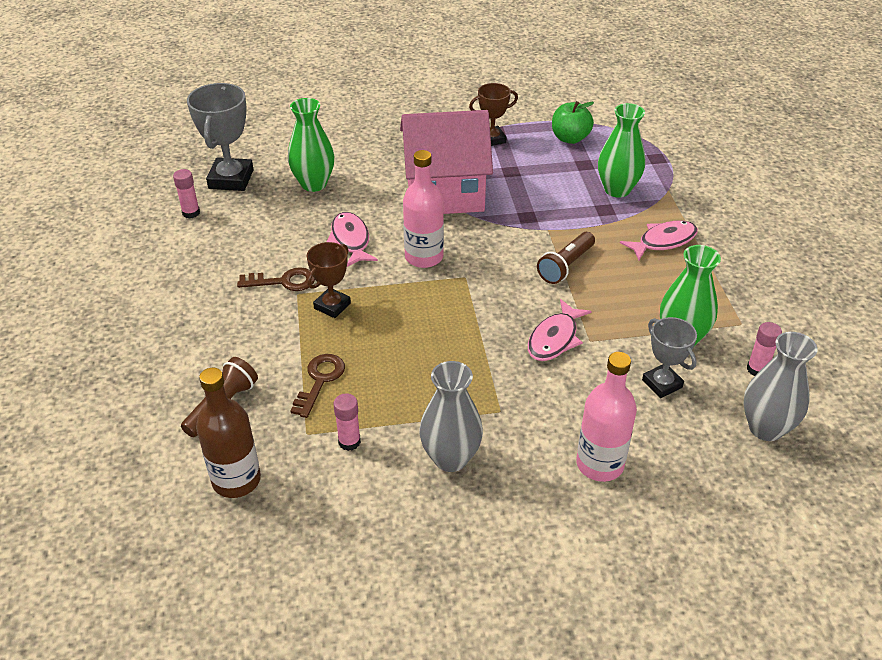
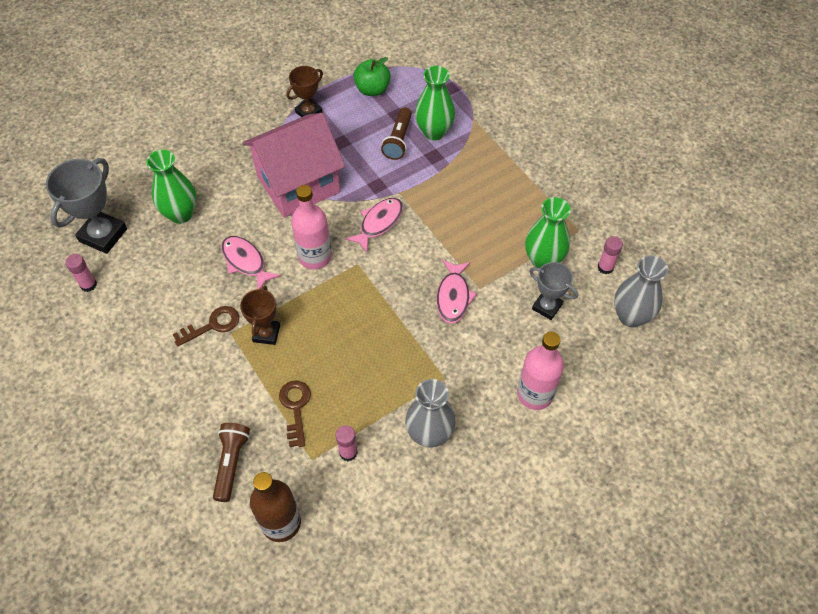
camera: 25 degrees left, 15 degrees up
(231, 179) = (103, 235): grey trophy -> grey trophy turned 45 degrees clockwise
(565, 266) = (429, 224): brown flashlight -> brown flashlight (398, 140)
(663, 241) = (491, 172): pink fish -> pink fish (379, 223)

